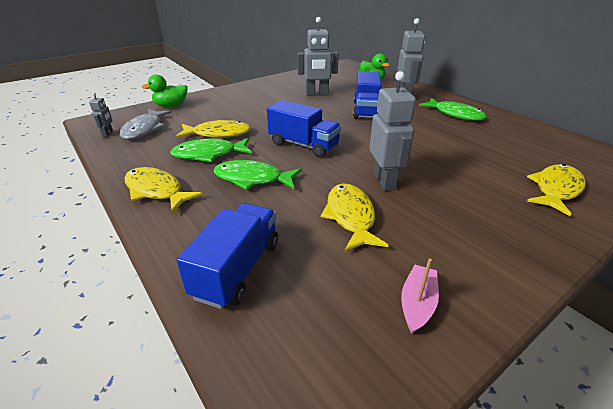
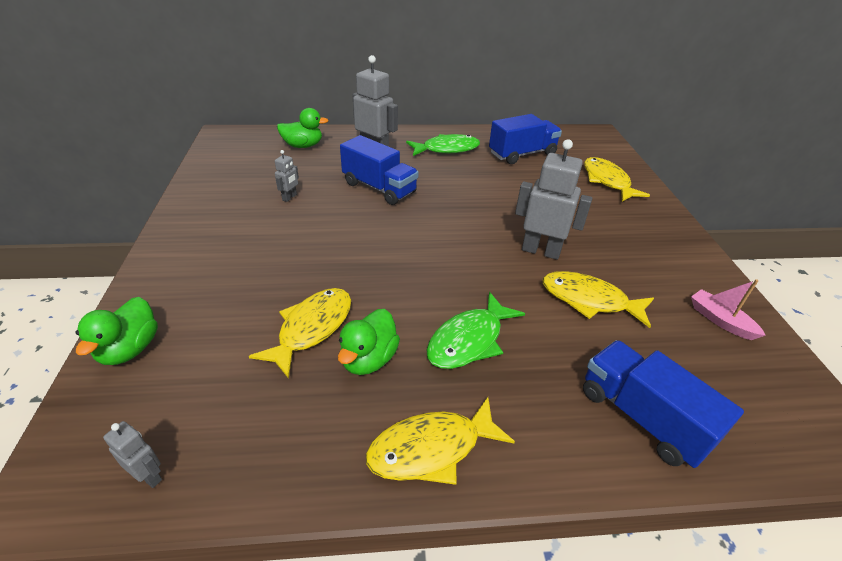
camera: 60 degrees left, 5 degrees up
(145, 129) = (194, 412): grey fish -> none
(209, 154) = (368, 359): green fish -> green duck
(303, 145) = (420, 267): blue truck -> blue truck (522, 154)
(317, 94) = (290, 197): grey robot -> grey robot, size x0.48

